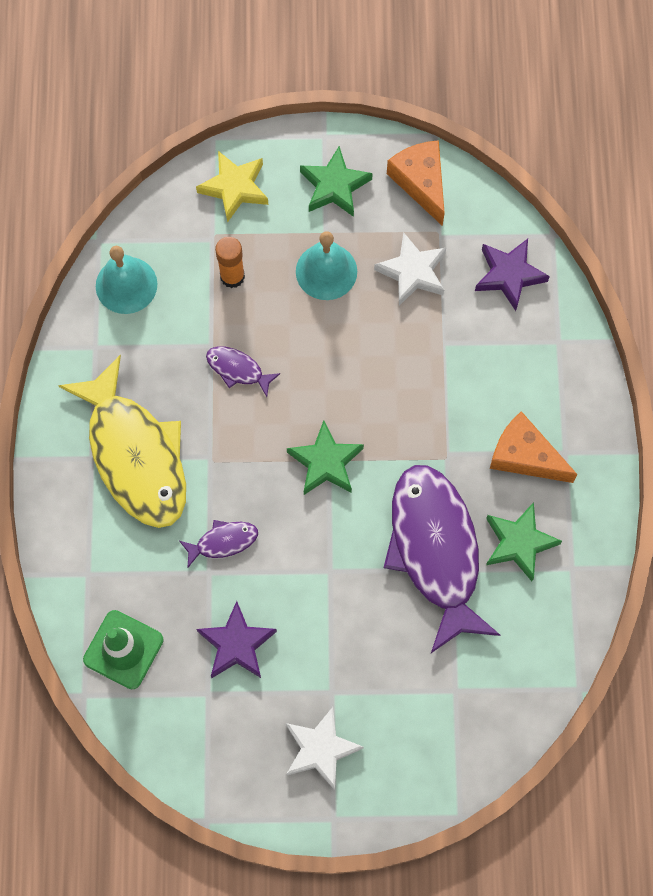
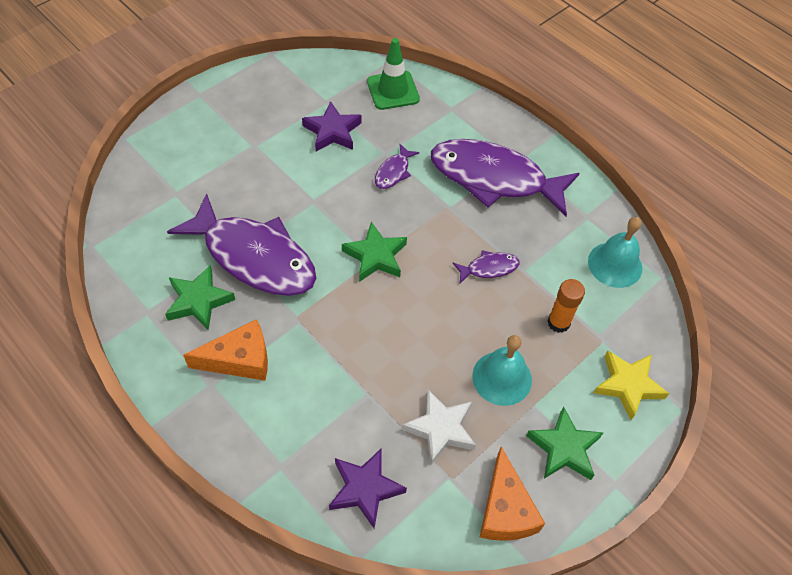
camera: 135 degrees right, 15 degrees down
(135, 455) = (494, 178): yellow fish -> purple fish
(320, 749) = (235, 117): white star -> none
(421, 182) = (505, 510): orange cheese -> orange cheese turned 60 degrees clockwise

